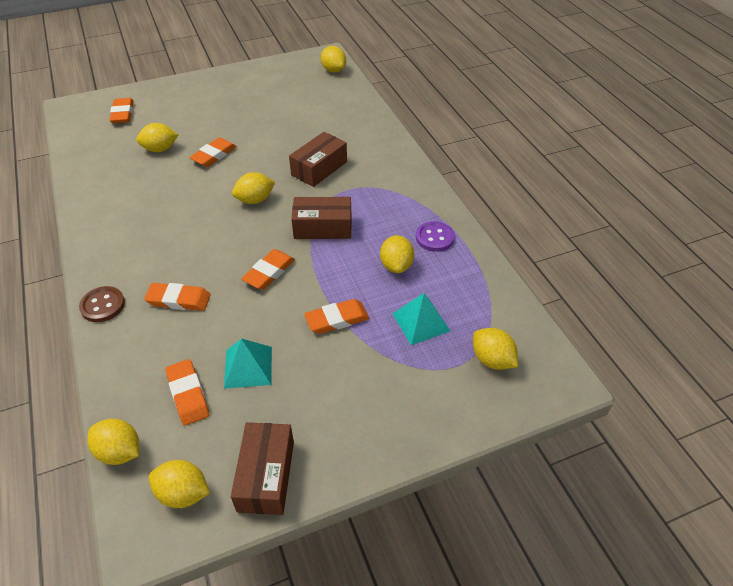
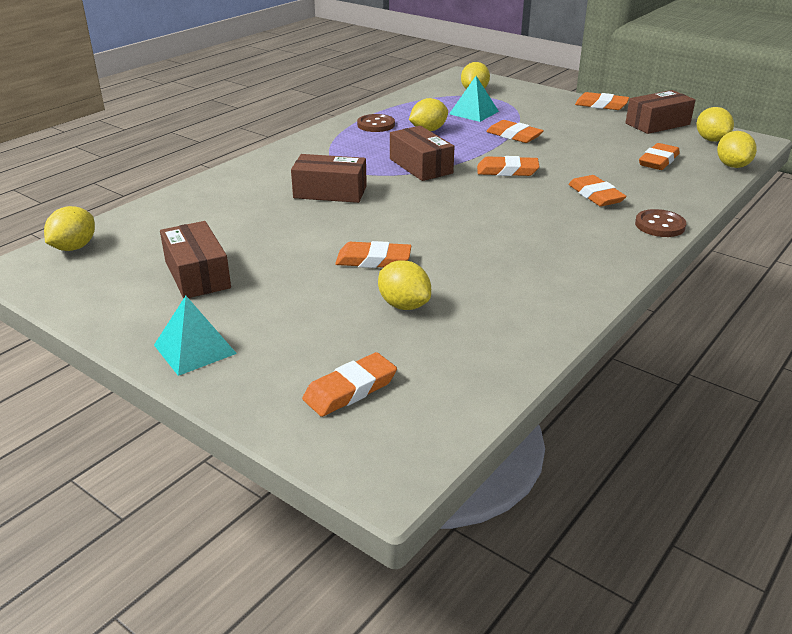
camera: 120 degrees left, 15 degrees down
(248, 367) = (603, 150): turquoise pyramid -> turquoise pyramid (195, 349)
(255, 200) = (423, 207): yellow lemon -> none
(264, 98) = (197, 274): none -> brown box
(364, 461) = (601, 105): none -> orange eraser
(434, 238) = (376, 125): purple button -> brown button

